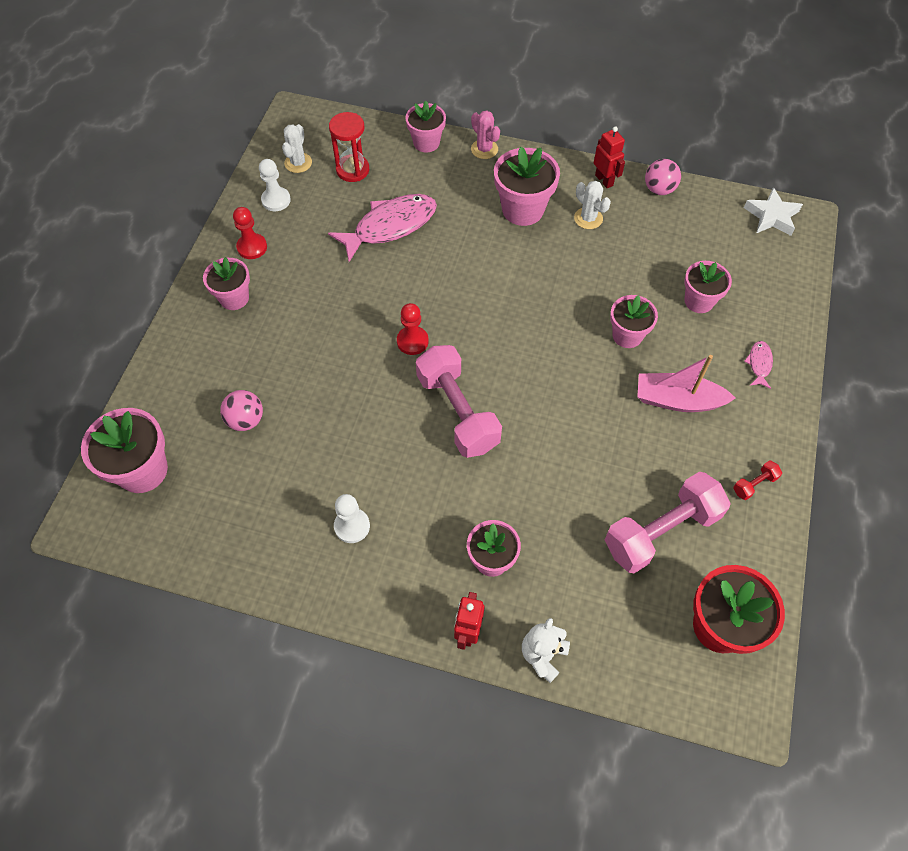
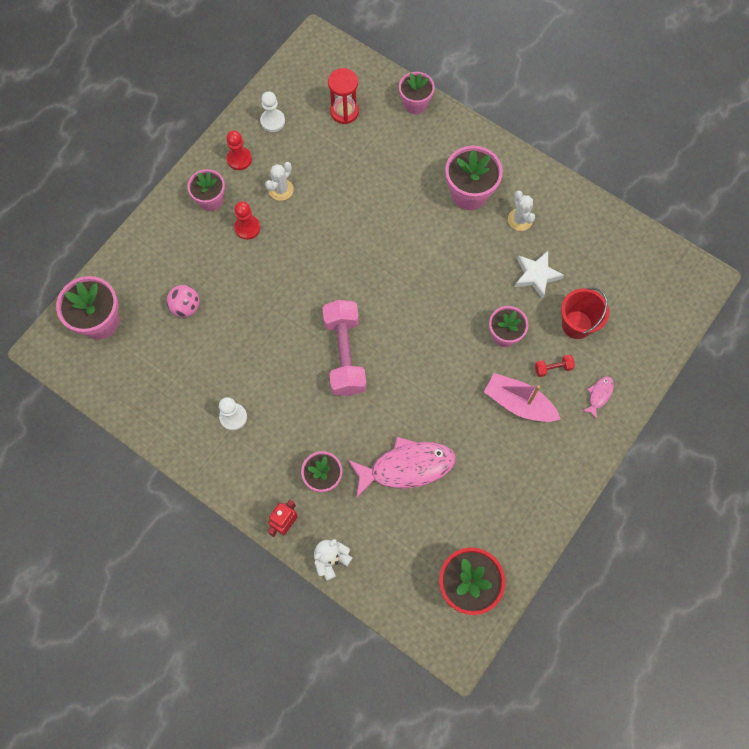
camera: 20 degrees right, 10 degrees up
(298, 163) = (302, 91): white cactus -> white cactus (281, 189)
(390, 226) = (355, 175): pink fish -> pink fish (406, 467)
(412, 341) = (333, 283): red pawn -> red pawn (247, 228)
(484, 149) = (461, 125): pink cactus -> none
(604, 180) = (550, 187): red robot -> none
(659, 189) = (592, 211): pink ball -> none
(661, 531) = (457, 501): pink dumbbell -> none
(699, 301) = (577, 325): pink flower pot -> red bucket
(754, 484) = (545, 491): red dumbbell -> red dumbbell (553, 368)
(771, 216) = (677, 268): white star -> white star (536, 275)

